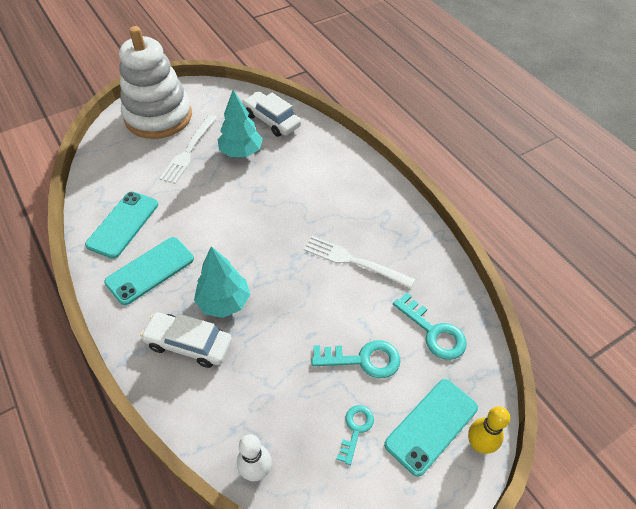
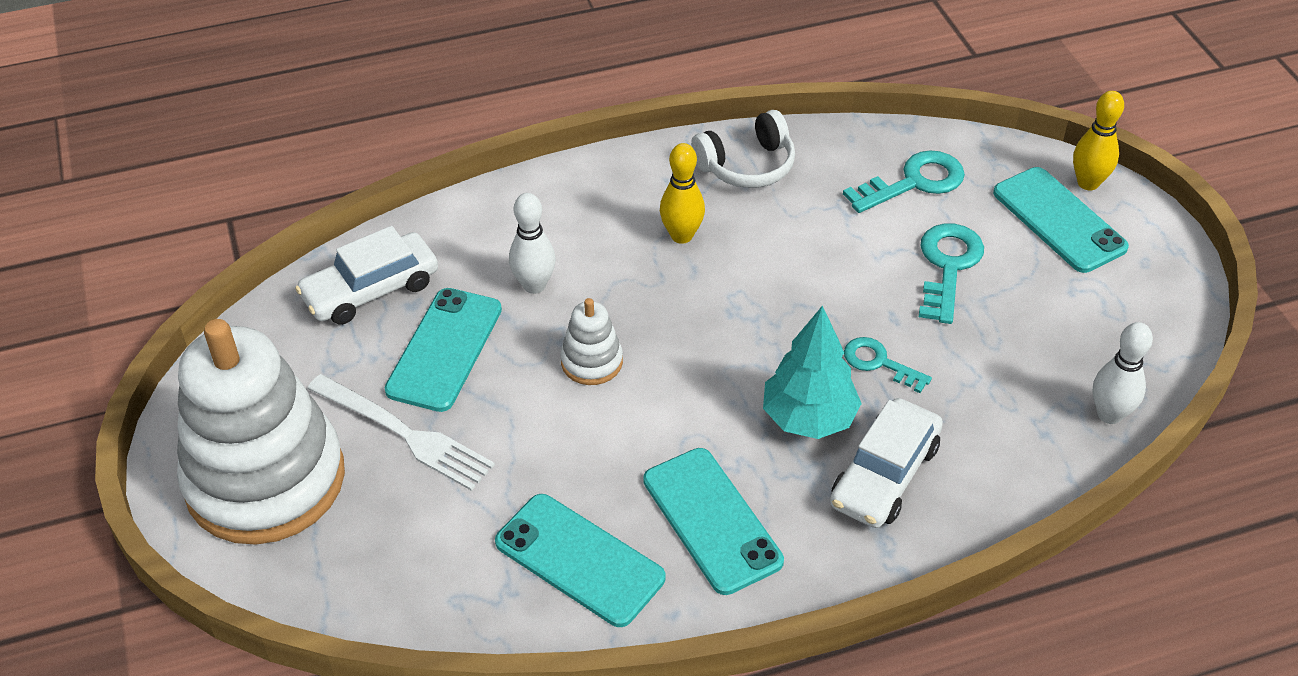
camera: 75 degrees left, 5 degrees down
(241, 152) = (444, 349): turquoise tree -> turquoise phone
(245, 205) = (591, 362): none -> white stacking toy
(290, 174) = (534, 285): none -> white bowling pin
(345, 224) = (681, 235): none -> yellow bowling pin
(353, 261) = (763, 240): white fork -> none
(355, 429) = (1057, 296): turquoise key -> turquoise key (879, 363)
(413, 244) = (747, 165): none -> white headphones

